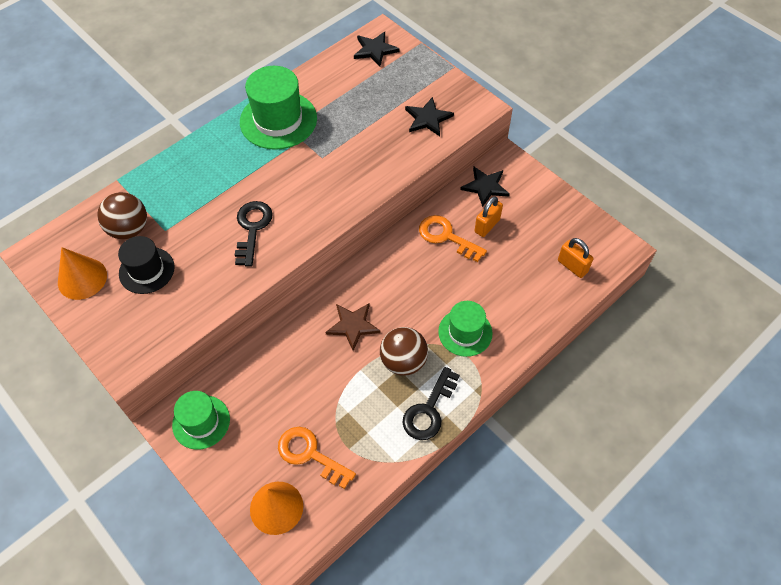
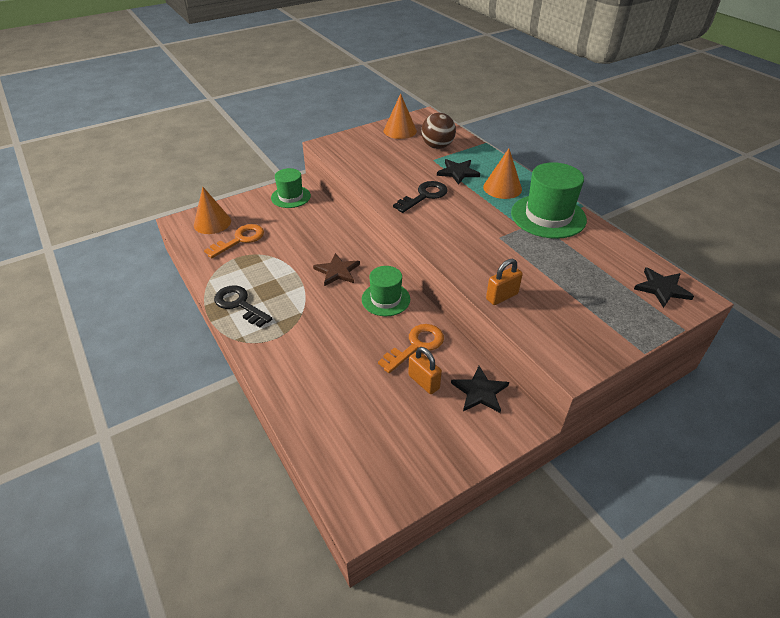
camera: 100 degrees right, 15 degrees down
(146, 270) = (398, 152): black hat -> none
(227, 158) = (502, 188): none -> orange cone
(252, 228) = (424, 196): black key -> black key turned 60 degrees counterclockwise
(403, 361) = (291, 296): brown ball -> none
(427, 118) = (551, 315): black star -> black star (458, 172)
(465, 332) = (302, 340): green hat -> green hat (386, 299)
(572, 266) = (348, 450): orange padlock -> orange padlock (502, 296)

